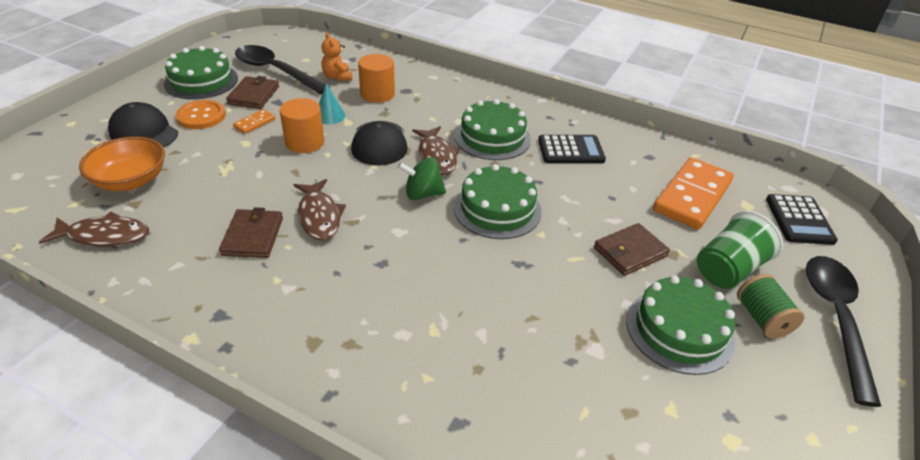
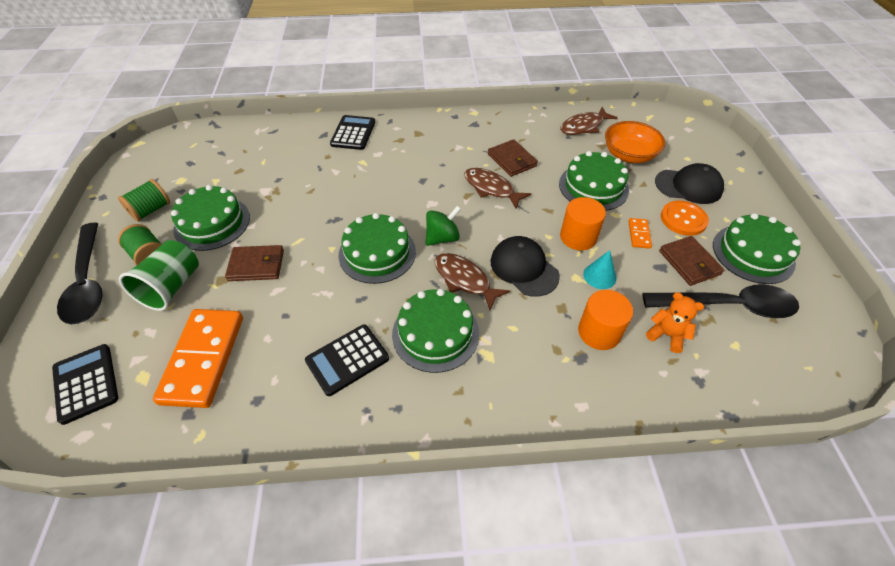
camera: 150 degrees right, 10 degrees up
(222, 170) = (593, 187): none -> green cake
(408, 398) = (353, 133): none -> black calculator
(630, 252) = (256, 265): brown wallet -> brown wallet turned 60 degrees clockwise
(774, 397) = (151, 210): none -> green spool

